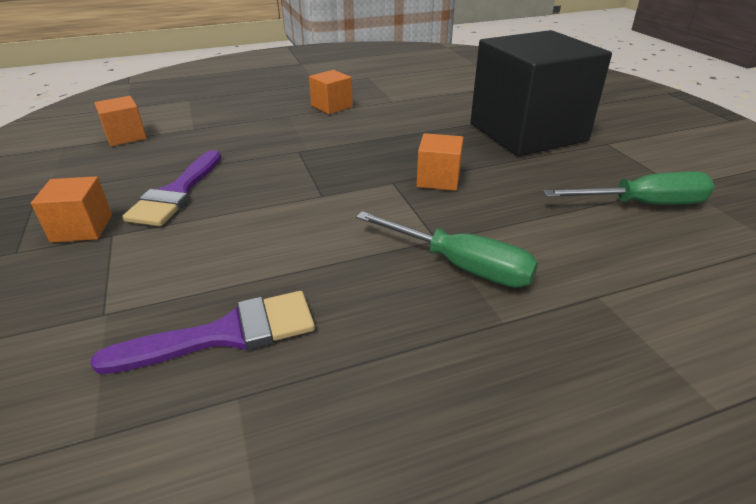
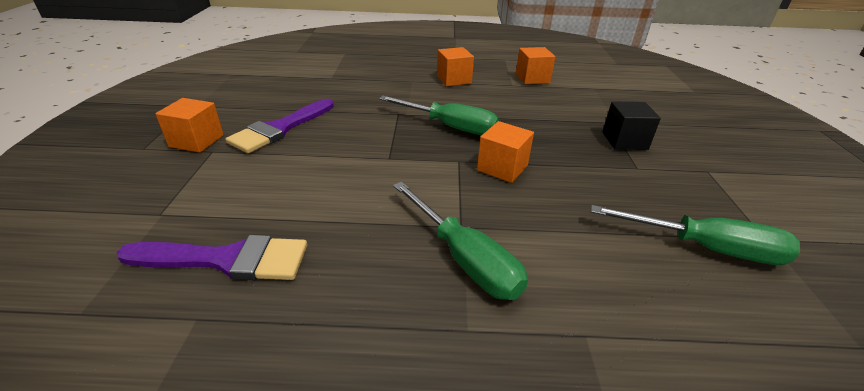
camera: 20 degrees right, 0 degrees up
(126, 136) = (278, 74): orange cube -> orange cube (532, 78)
(362, 153) = (450, 127): none -> green screwdriver
(527, 132) = (624, 140): black cube -> black cube, size x0.40

